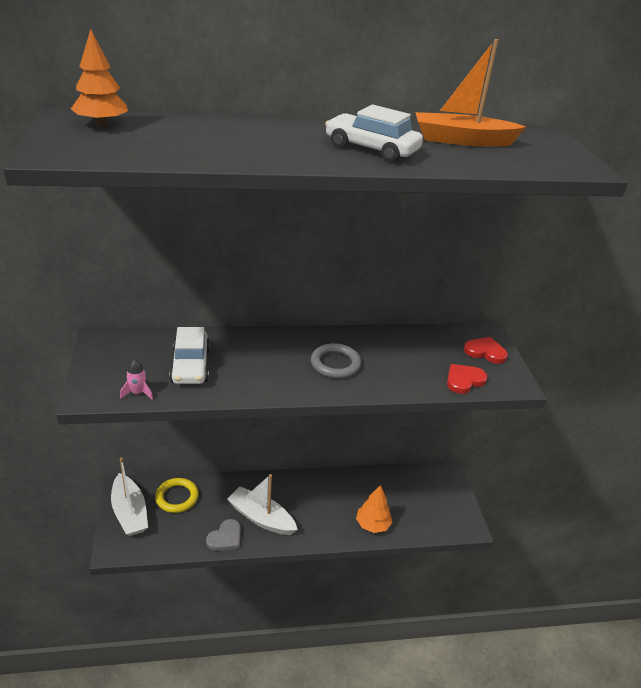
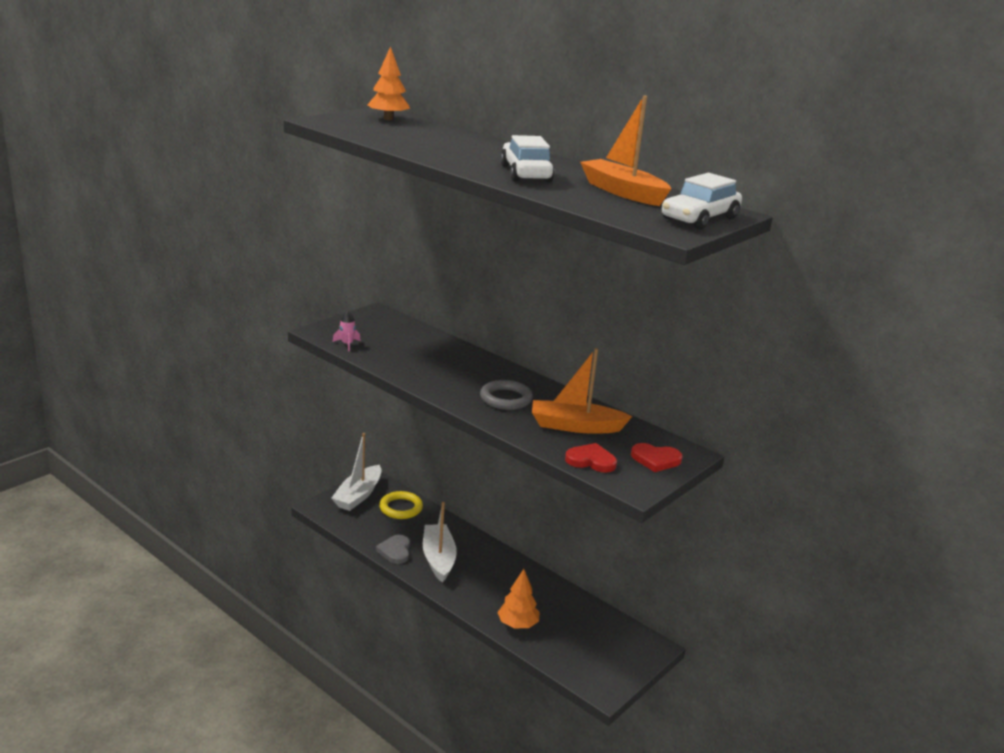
camera: 50 degrees right, 10 degrees down
(191, 366) = (404, 349): white car -> white car (699, 218)
(225, 538) = (395, 551): grey heart -> grey heart turned 90 degrees clockwise
(409, 357) = (575, 426): none -> orange boat
(485, 352) = (655, 459): red heart -> red heart turned 120 degrees clockwise

